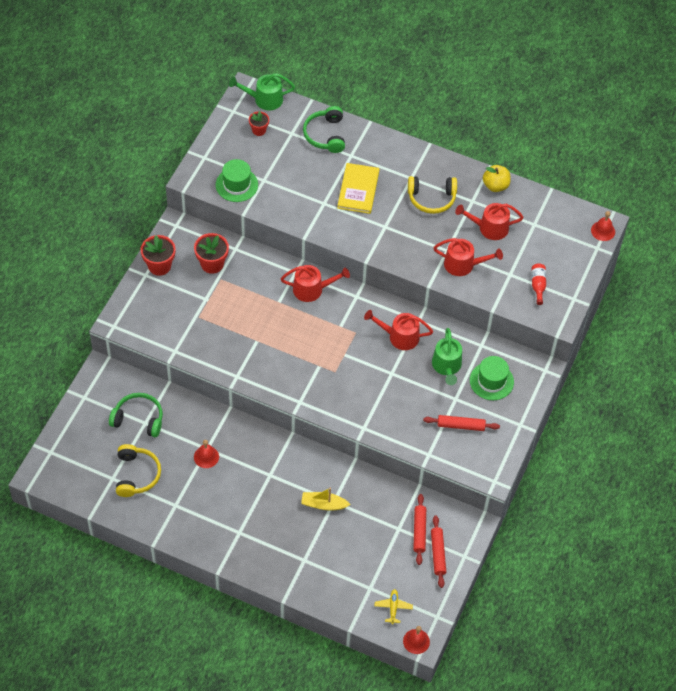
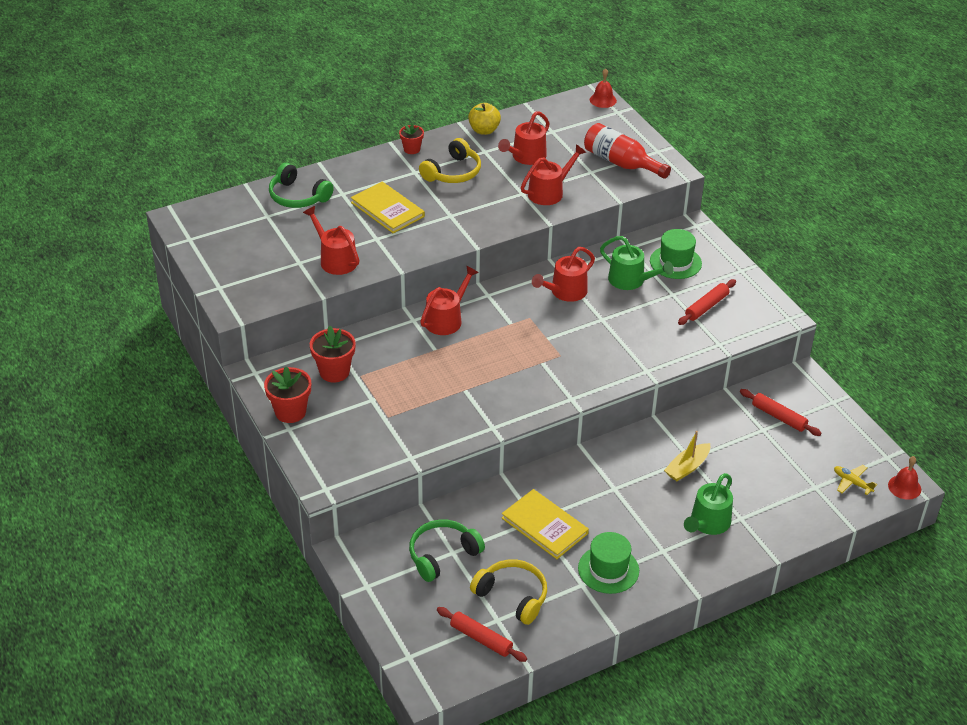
camera: 50 degrees left, 15 degrees down
(206, 457) = (544, 526): red bell -> yellow book
(236, 185) = (281, 283): green hat -> green hat (608, 569)
(259, 130) = (235, 234): red flower pot -> red flower pot (412, 149)
(264, 99) = (204, 212): green watering can -> green watering can (708, 523)
(283, 196) = (335, 259): none -> red watering can
(438, 553) = (815, 418): red rolling pin -> red rolling pin (481, 639)
(538, 285) = (621, 163): red bottle -> red bottle, size x1.85

